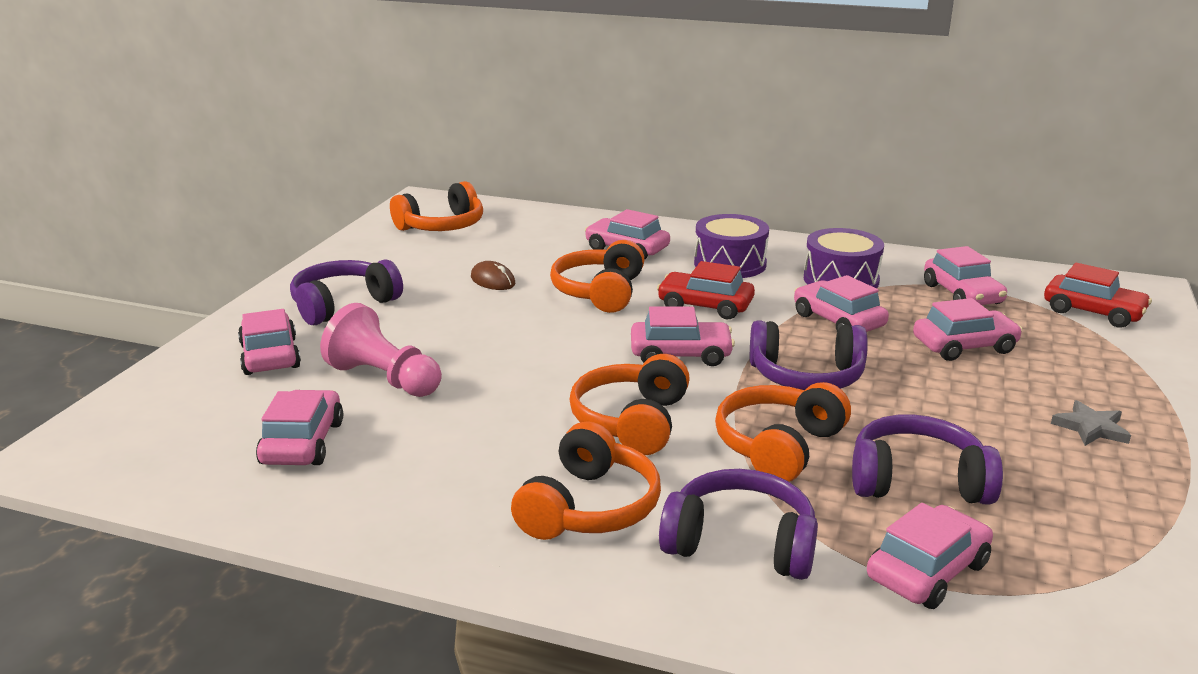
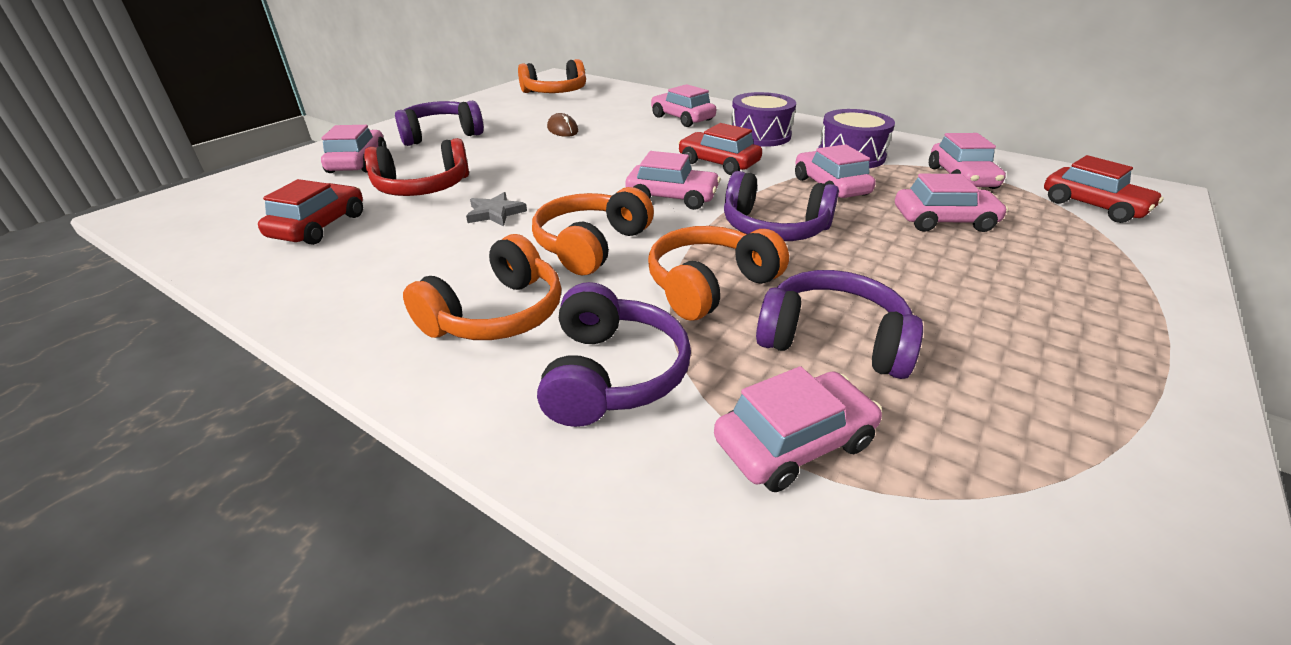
camera: 15 degrees right, 10 degrees up
(302, 443) = (319, 226): pink car -> red car
(384, 379) = (423, 187): pink pawn -> red headphones
(600, 292) = (639, 145): orange headphones -> none
(741, 543) = (611, 374): purple headphones -> purple headphones turned 60 degrees clockwise
(1091, 428) = (1054, 315): grey star -> grey star (495, 213)

